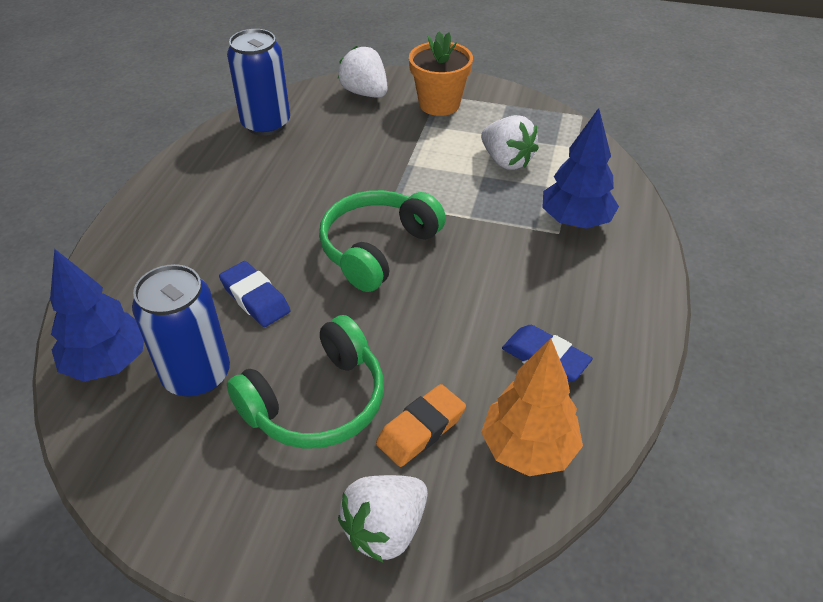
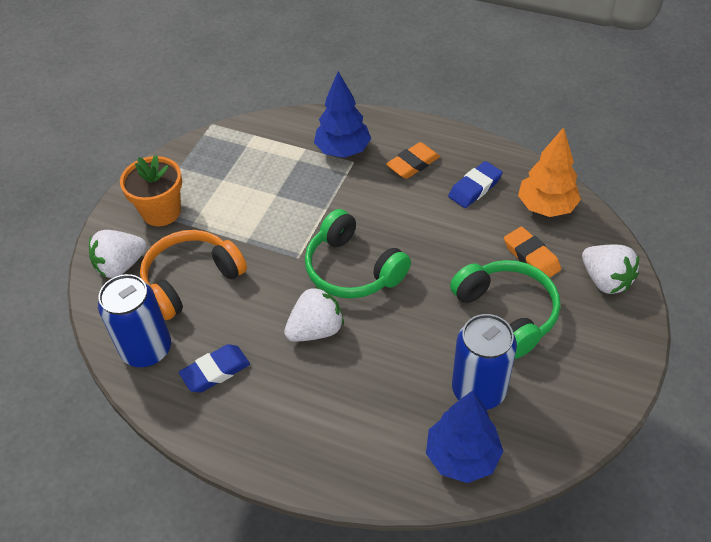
camera: 80 degrees left, 5 degrees up
(255, 298) = (399, 353): blue eraser -> blue eraser (215, 371)
(351, 136) = (191, 280): none -> orange headphones
(506, 161) = (260, 178): white strawberry -> white strawberry (316, 330)
(573, 289) = (413, 164): none -> orange eraser

